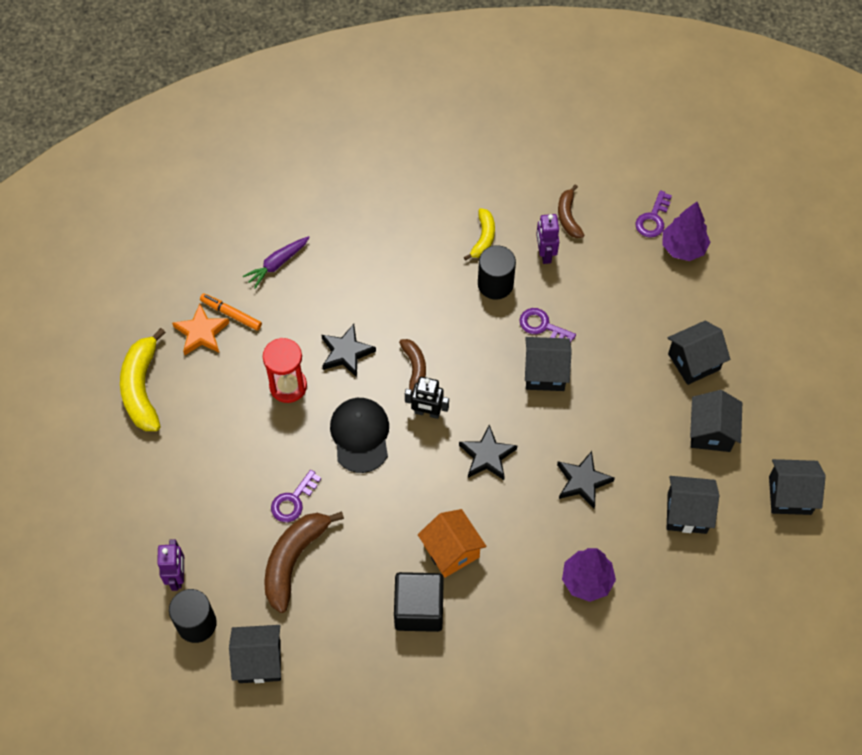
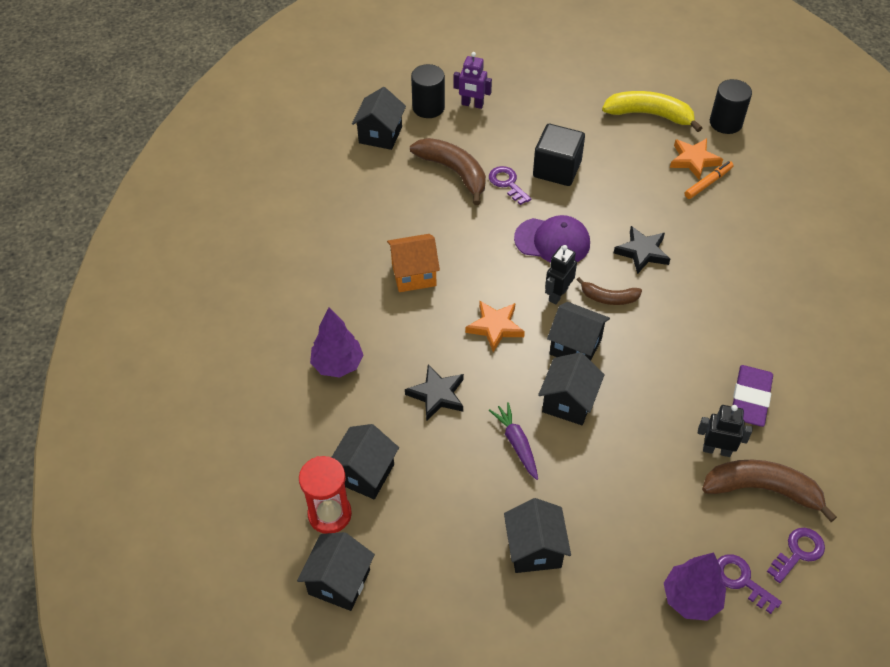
camera: 110 degrees right, 10 degrees down
(277, 264) = (756, 226): purple carrot -> purple carrot (516, 443)
(288, 386) = (620, 204): red hourglass -> red hourglass (329, 514)
(360, 435) = (552, 241): black cap -> purple cap
(419, 609) = (372, 239): black cube -> black cube (557, 169)
(483, 238) = (750, 398): yellow banana -> purple eraser
(487, 456) = (495, 327): black star -> orange star
(495, 284) = (688, 392): black cylinder -> black cylinder (725, 123)
(542, 326) = (625, 418): purple key -> purple key (798, 552)
(545, 253) = (716, 450): purple robot -> black robot
(568, 217) = (762, 489): brown banana -> brown banana, size x1.73
(711, 432) = (443, 532): black house -> black house (575, 346)

